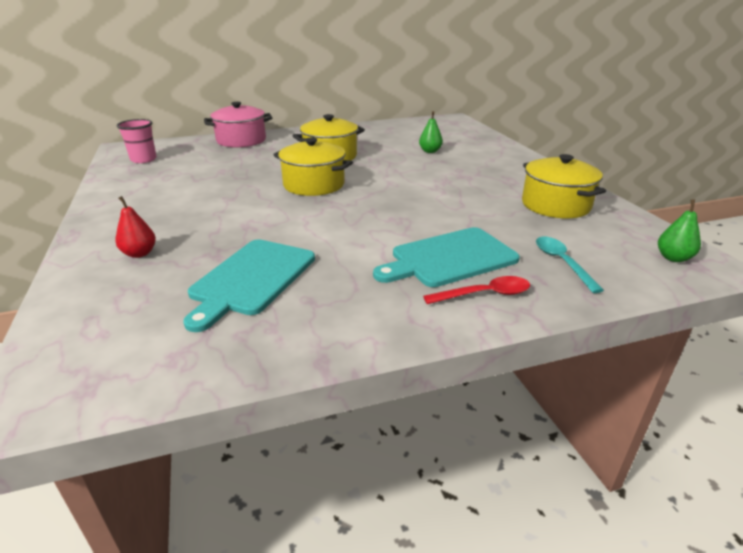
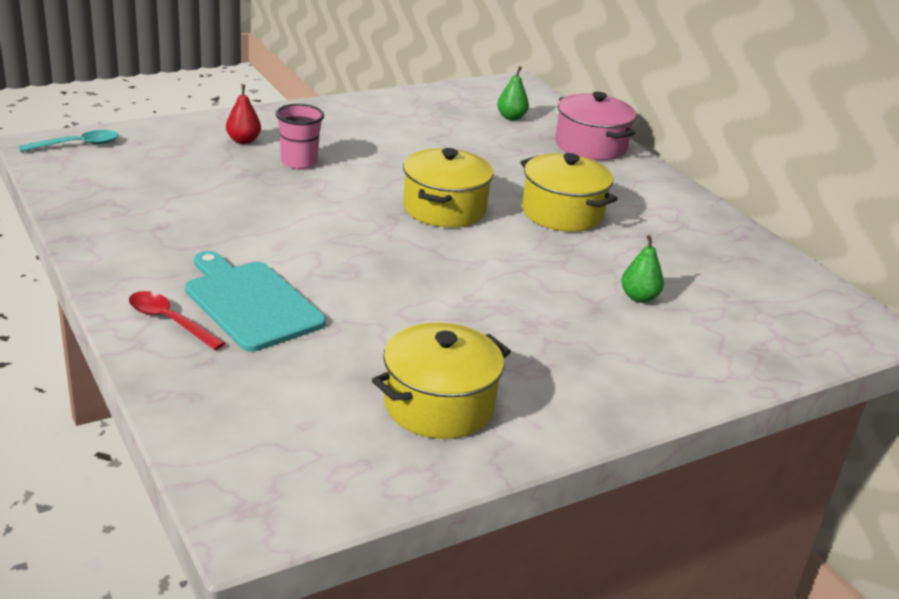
camera: 75 degrees right, 0 degrees up
(143, 159) = (482, 101): pink cup -> pink cup (299, 162)
(251, 279) = (199, 195): turquoise cutting board -> none
(484, 294) = (169, 321): red spoon -> red spoon turned 150 degrees clockwise
(562, 263) = (246, 384): turquoise spoon -> turquoise spoon (77, 145)
(673, 258) = (270, 490): green pear -> green pear (511, 117)

